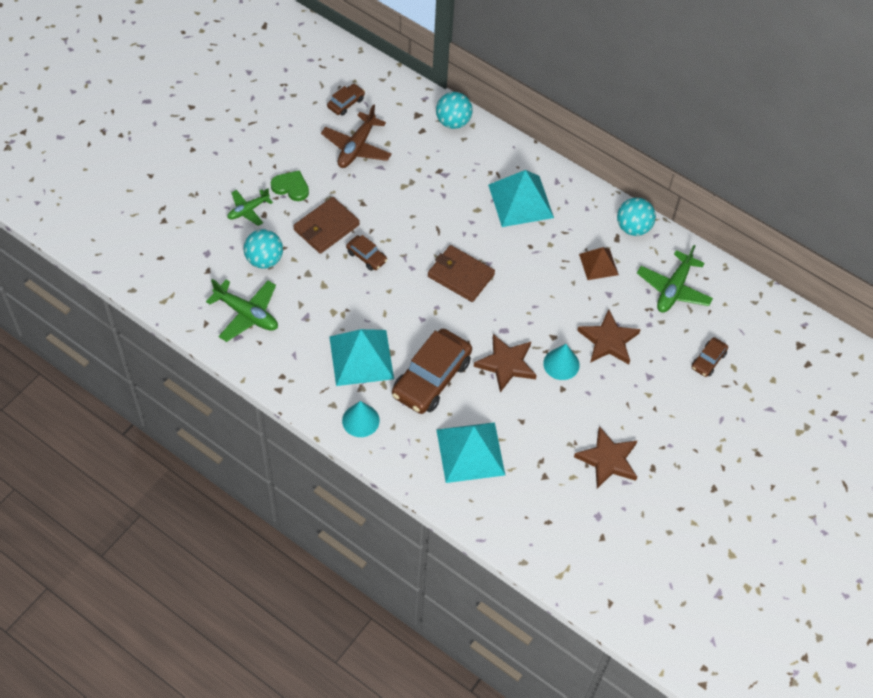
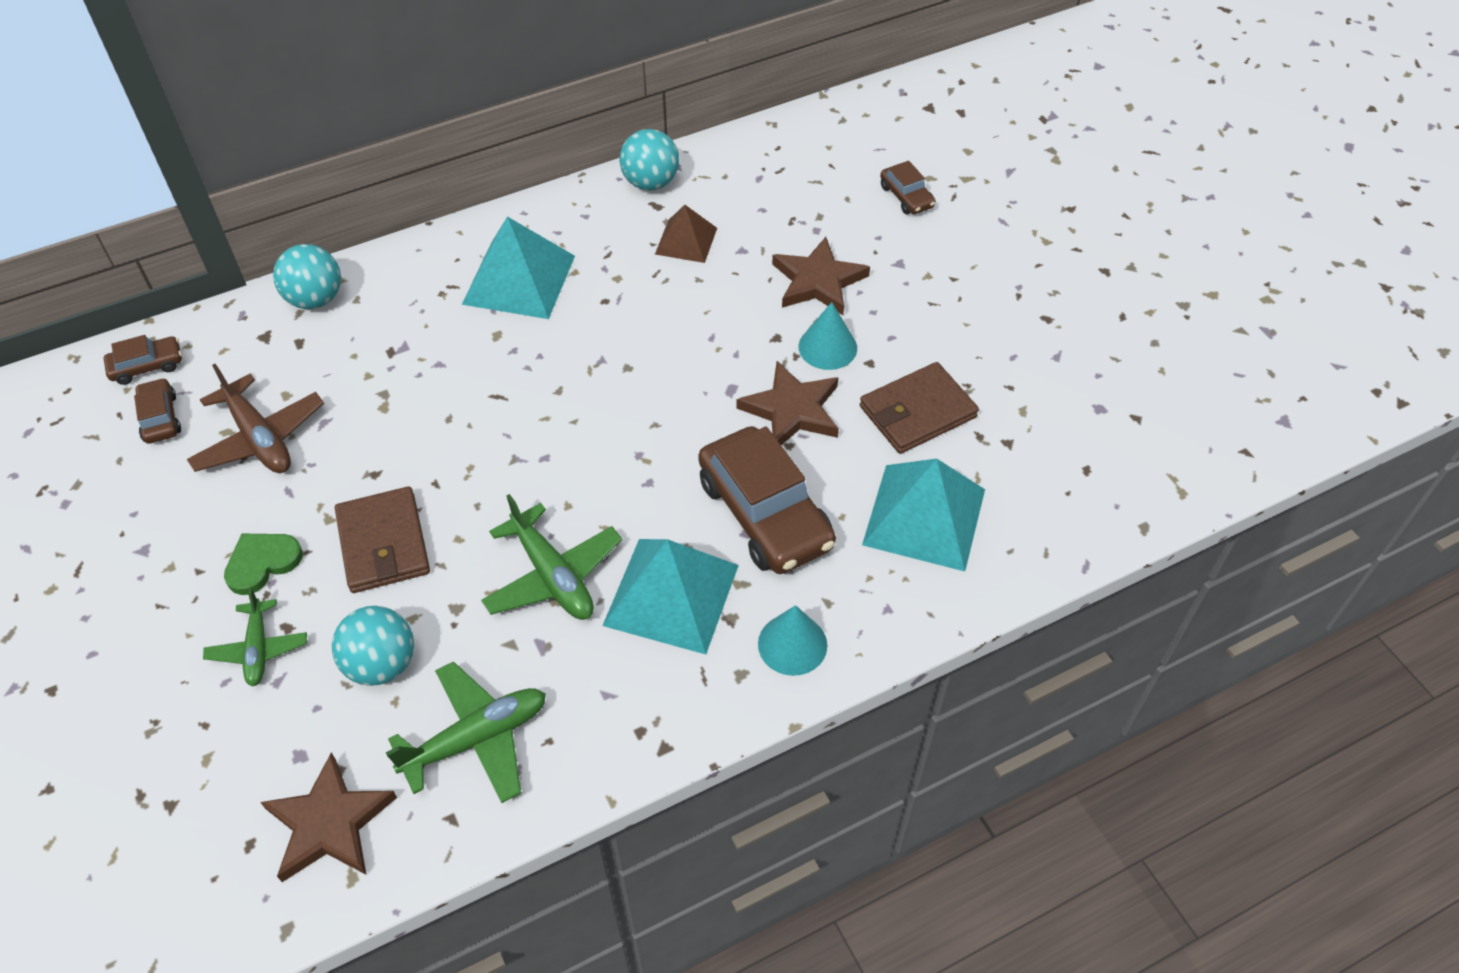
camera: 60 degrees left, 5 degrees down
(366, 256) = (481, 509): brown car -> brown car (147, 366)
(460, 275) = (600, 402): brown wallet -> brown wallet (917, 412)
(608, 460) = (1012, 360): brown star -> brown star (329, 823)
(673, 289) = (775, 184): green plane -> green plane (553, 576)

